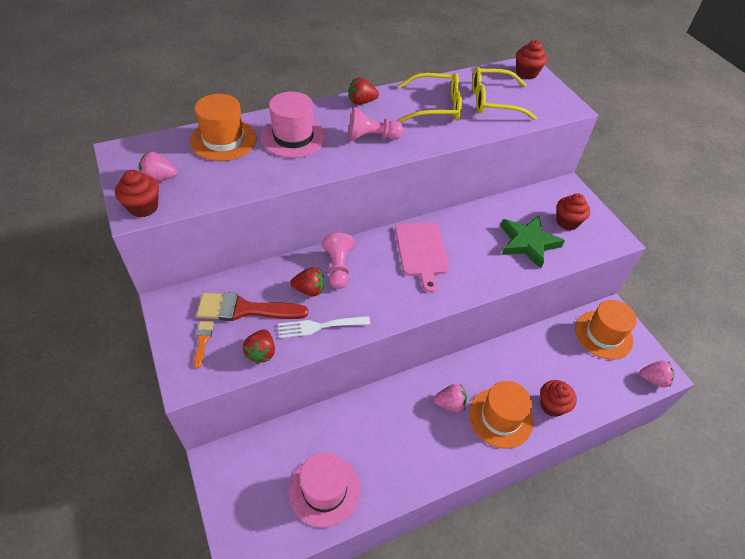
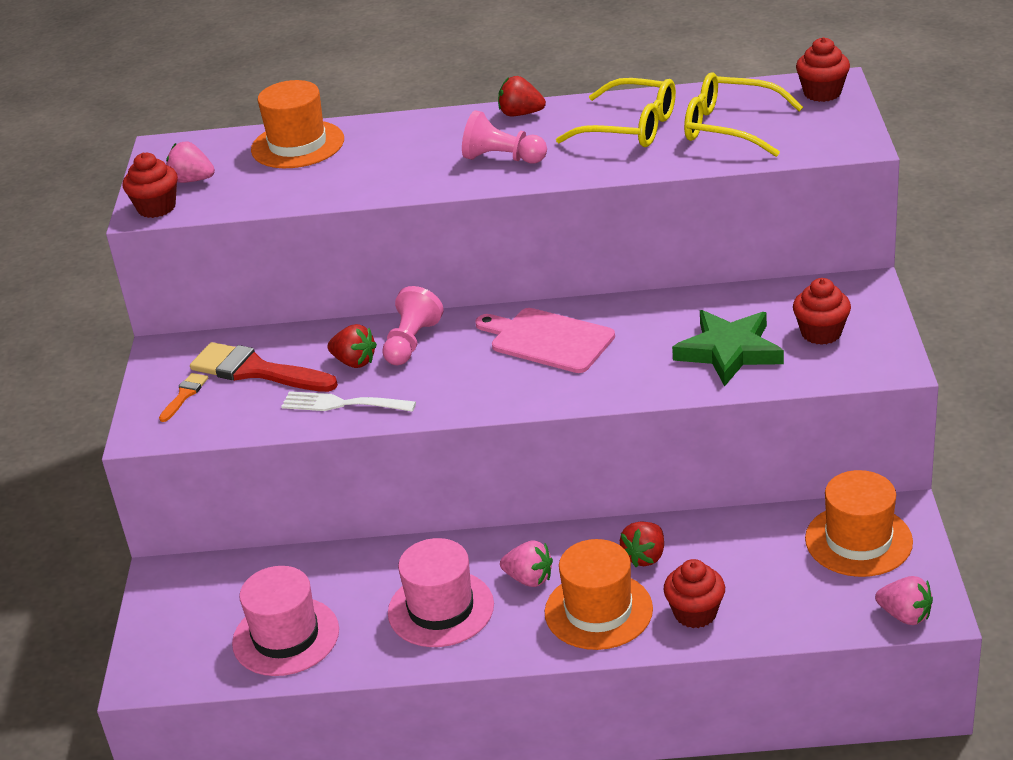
camera: 30 degrees right, 15 degrees down
(261, 352) = (249, 419): red strawberry -> red strawberry (645, 557)
(293, 137) = (392, 149): pink hat -> pink hat (441, 609)
(421, 251) = (548, 340): pink cutting board -> pink cutting board turned 105 degrees clockwise

